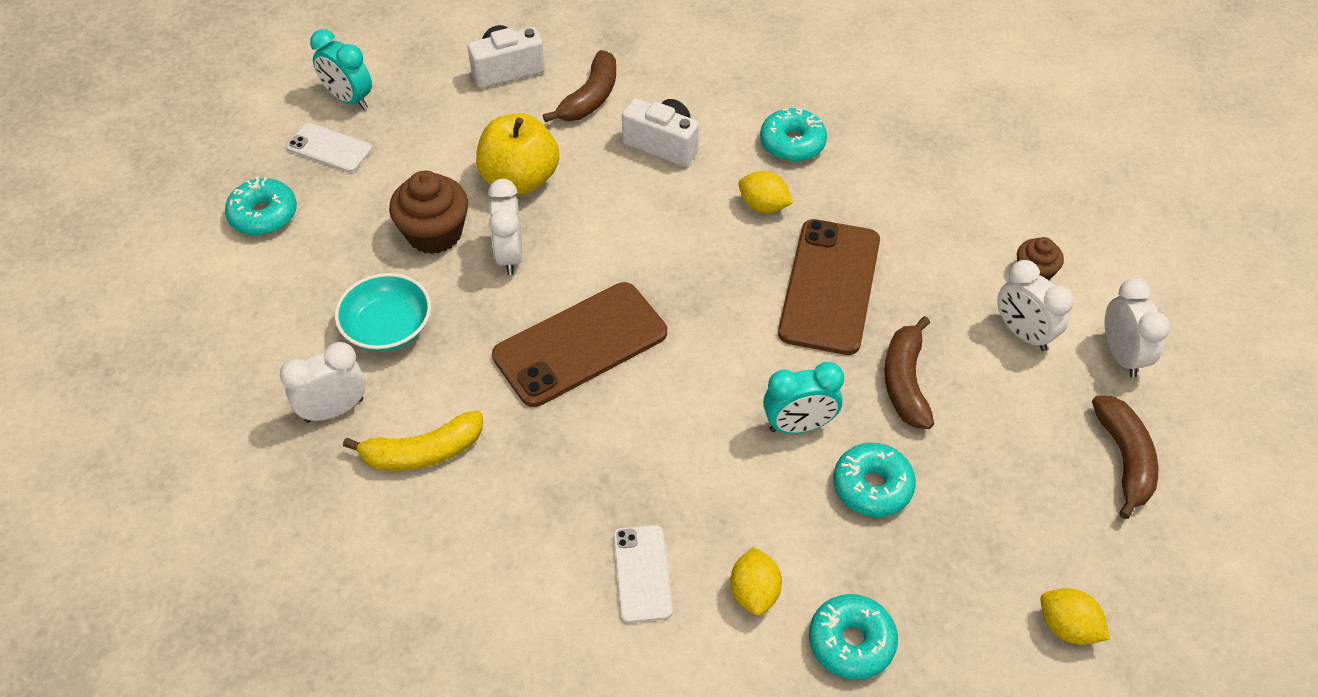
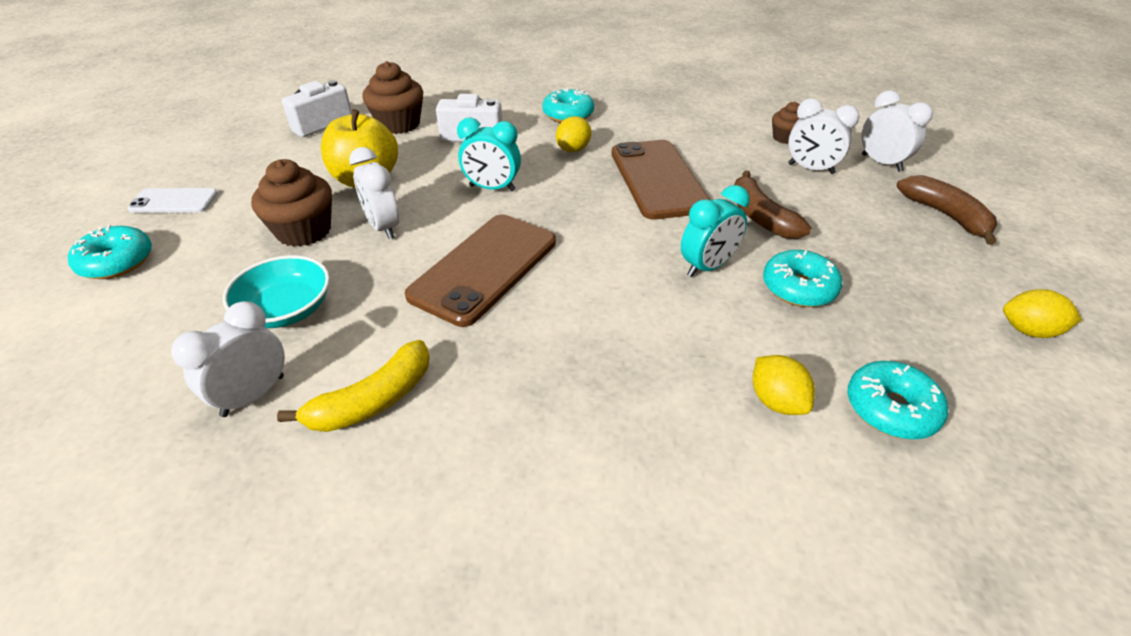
camera: 25 degrees left, 10 degrees down
(349, 99) = (182, 168): turquoise clock -> turquoise clock (492, 188)
(590, 98) = (399, 124): brown banana -> brown cupcake
(642, 573) = (664, 426): white phone -> none
(763, 206) = (573, 149): yellow lemon -> yellow lemon turned 60 degrees counterclockwise

